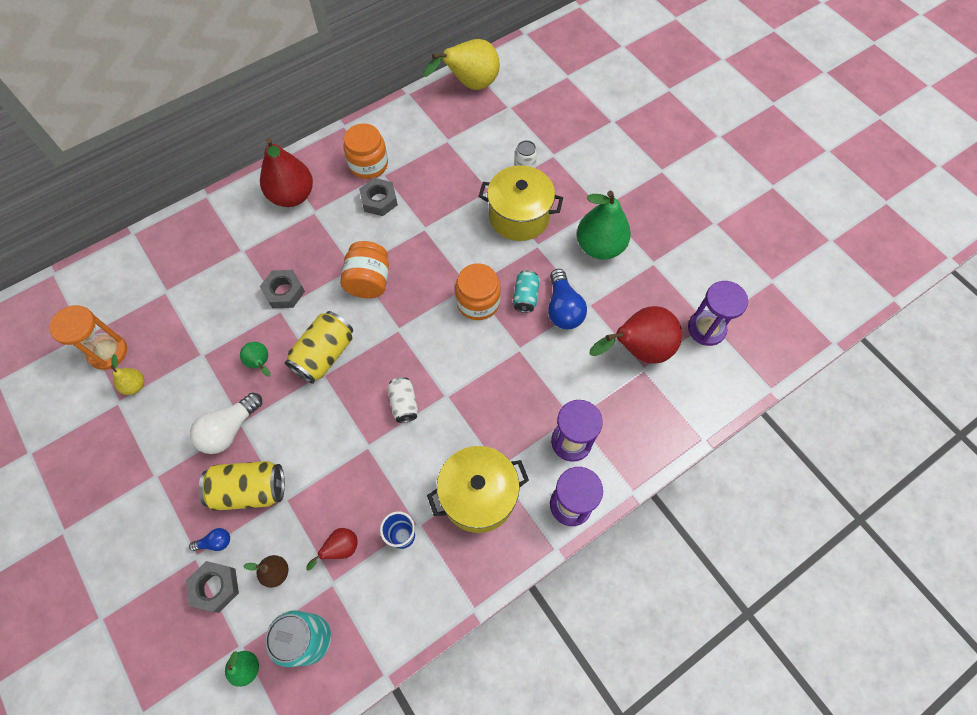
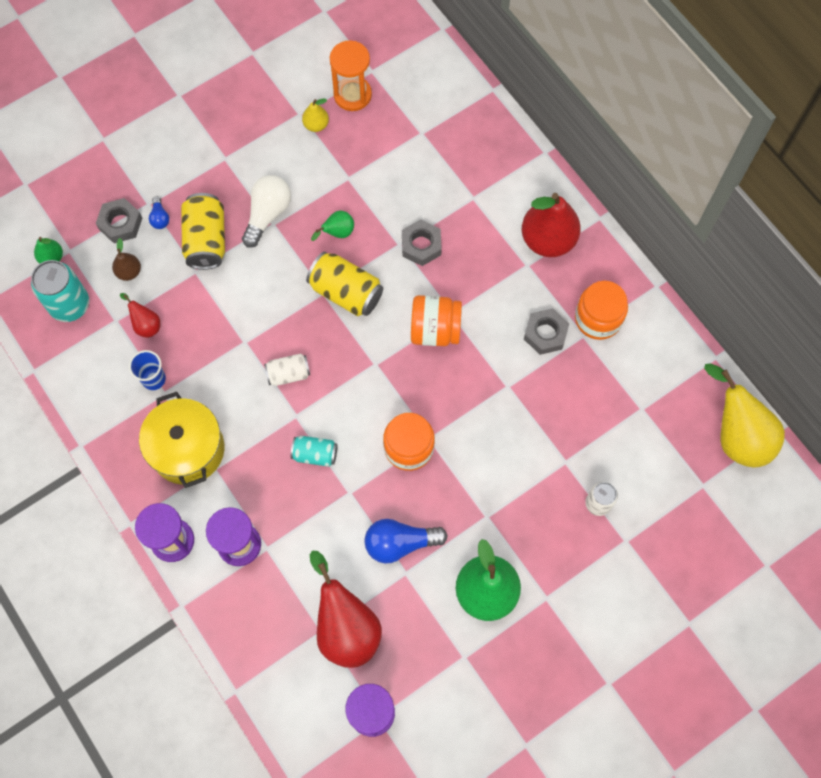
camera: 90 degrees right, 5 degrees up
(229, 429) = (267, 214): white light bulb -> white light bulb turned 75 degrees clockwise
(519, 216) = (528, 495): yellow pot -> none
(525, 296) = (416, 500): turquoise can -> turquoise can (315, 454)

